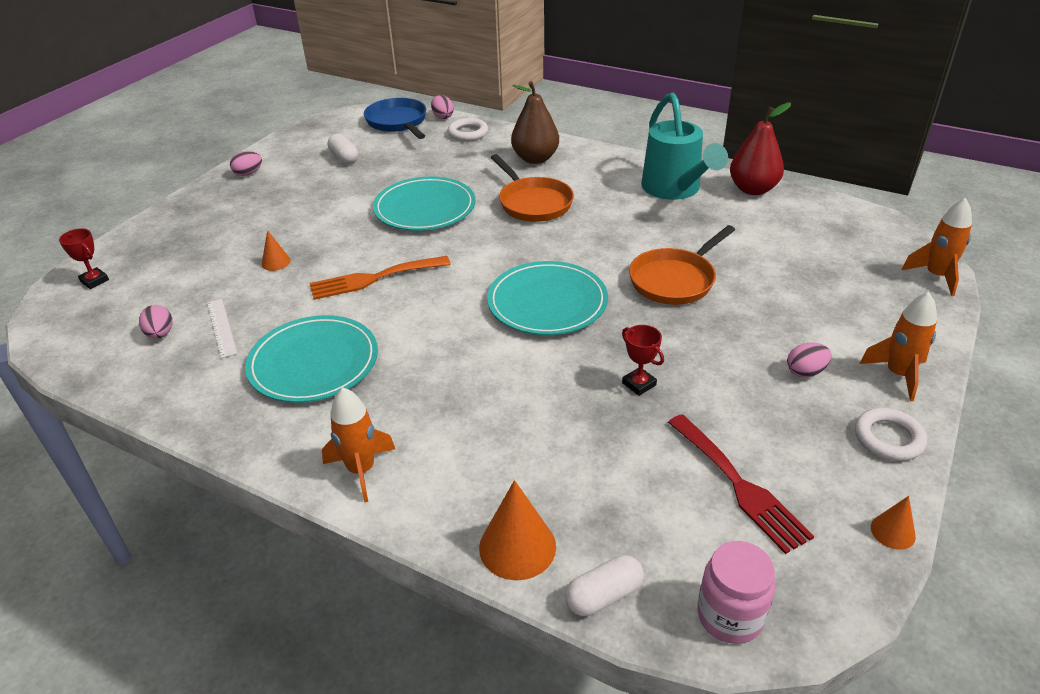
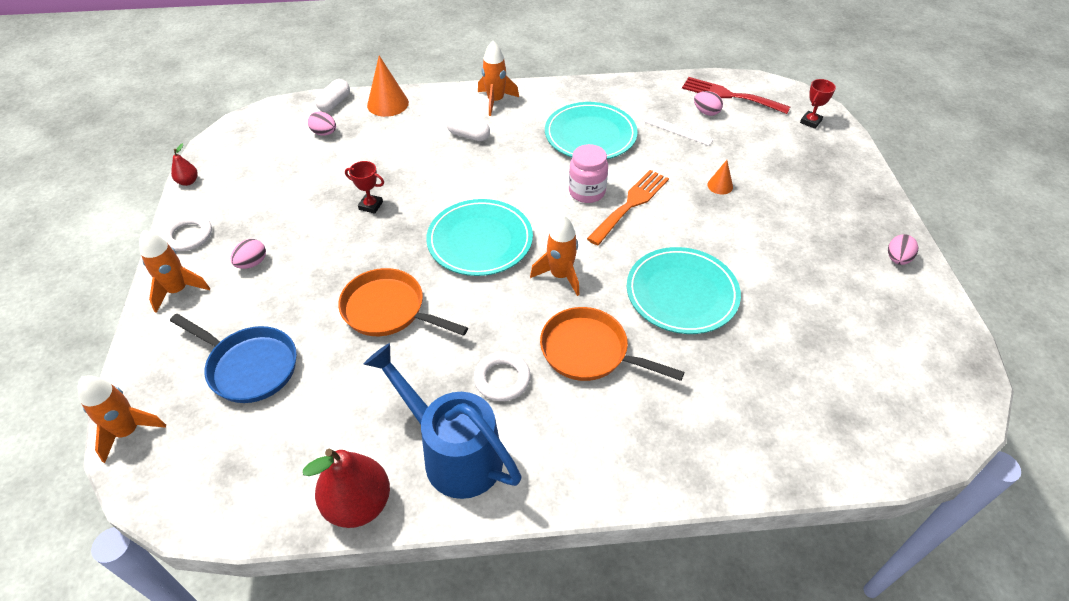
camera: 145 degrees right, 10 degrees up
(94, 281) = (810, 122): red trophy -> red trophy turned 60 degrees counterclockwise
(344, 158) = (852, 327): white capsule -> white capsule (469, 135)
(398, 122) = (895, 426): blue pan -> blue pan (249, 366)
(442, 116) = (862, 472): pink egg -> pink egg (324, 133)
(468, 133) = (788, 448): white ring -> white ring (502, 379)
(503, 251) = (560, 275): none -> orange rocket
(535, 158) = (657, 434): brown pear -> none
(674, 189) = (454, 454): turquoise watering can -> blue watering can
(675, 280) = (388, 310): orange pan -> orange pan turned 75 degrees counterclockwise
(730, 616) = (271, 117): pink jar -> pink jar (587, 192)
(739, 485) = (282, 171): red fork -> red fork (729, 95)
(893, 531) = (188, 182): orange cone -> red pear

